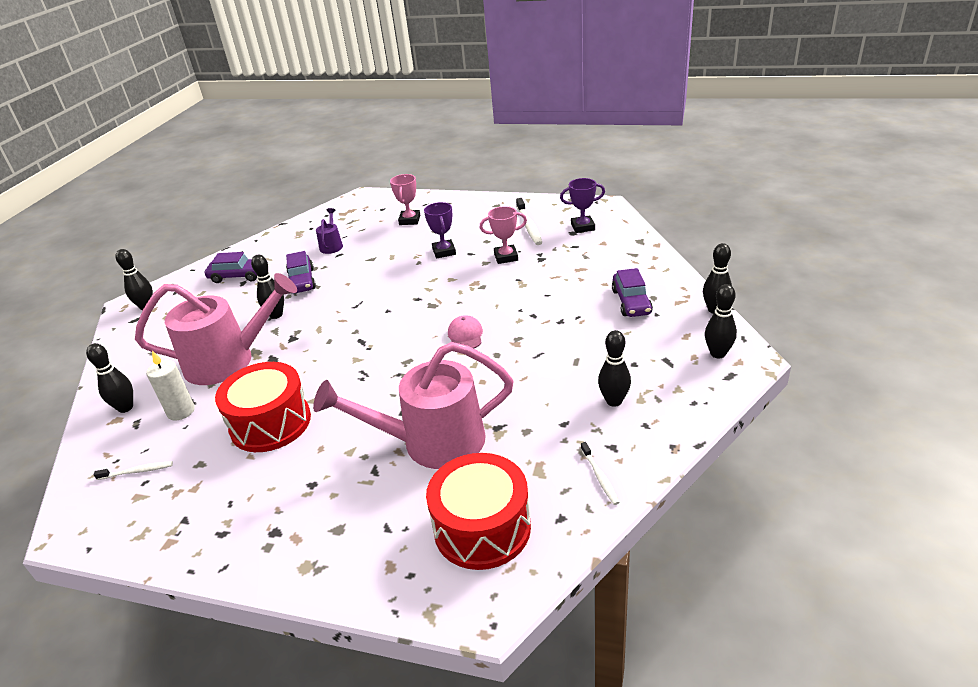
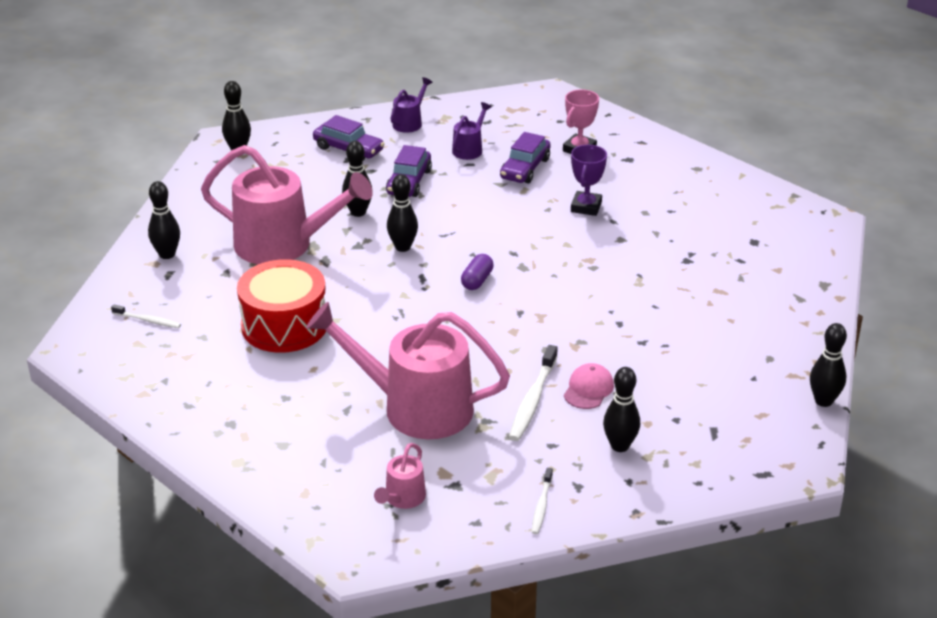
camera: 25 degrees right, 0 degrees up
(181, 411) = (213, 279): white candle -> none
(274, 244) = (410, 122): none -> purple watering can
(405, 327) = (477, 280): none -> purple capsule
(465, 335) = (530, 316): pink cap -> pink cap (588, 389)
(482, 528) = (402, 499): red drum -> pink watering can
(506, 257) = (649, 242): pink trophy -> none
(529, 226) = (711, 212): white toothbrush -> white toothbrush (533, 400)
(583, 227) = (773, 239): purple trophy -> none
(631, 302) = (739, 353): purple car -> purple car (525, 168)
(717, 353) = (775, 447): black bowling pin -> black bowling pin (403, 247)

